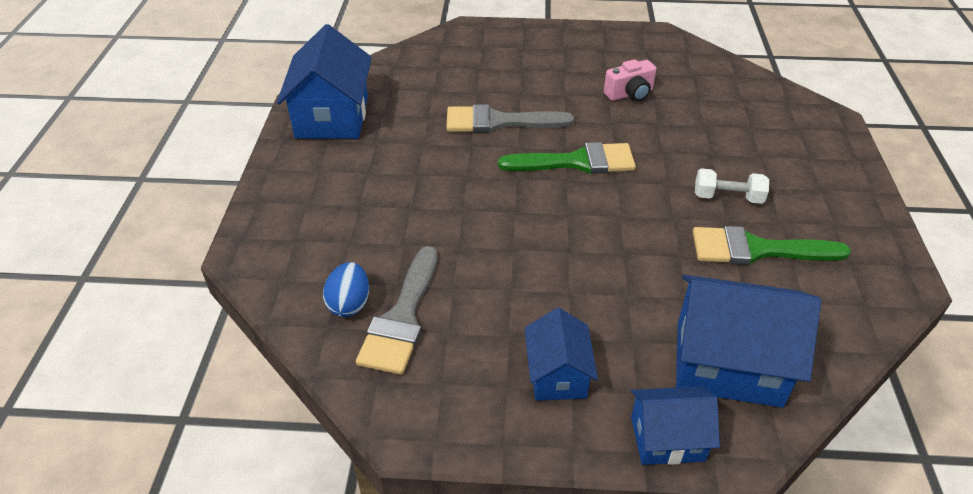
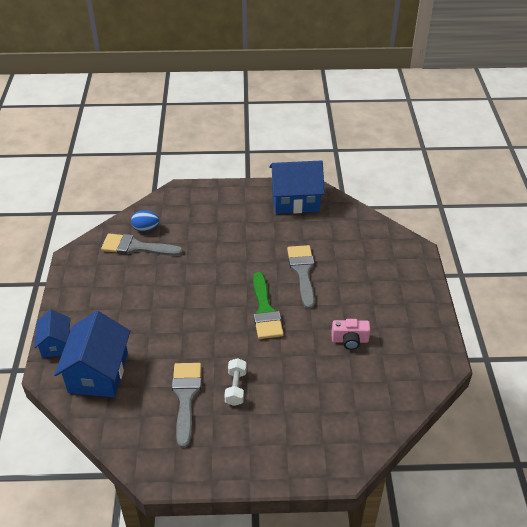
camera: 85 degrees right, 0 degrees up
(557, 374) = (97, 304): blue house -> none
(630, 94) = (350, 340): pink camera -> pink camera turned 60 degrees counterclockwise
(756, 249) = (186, 397): green brush -> grey brush

